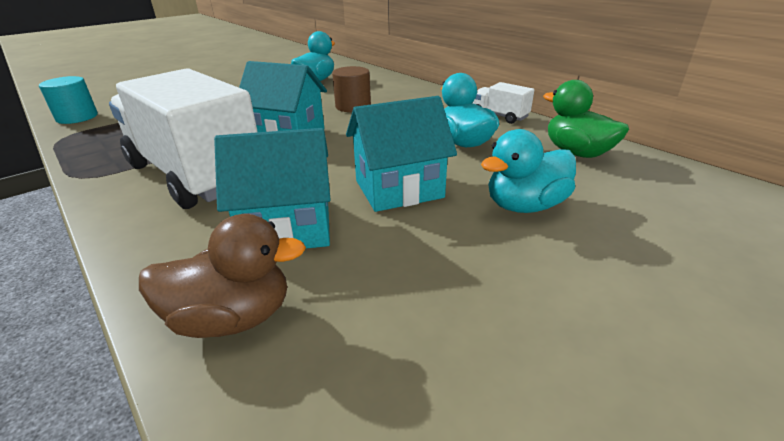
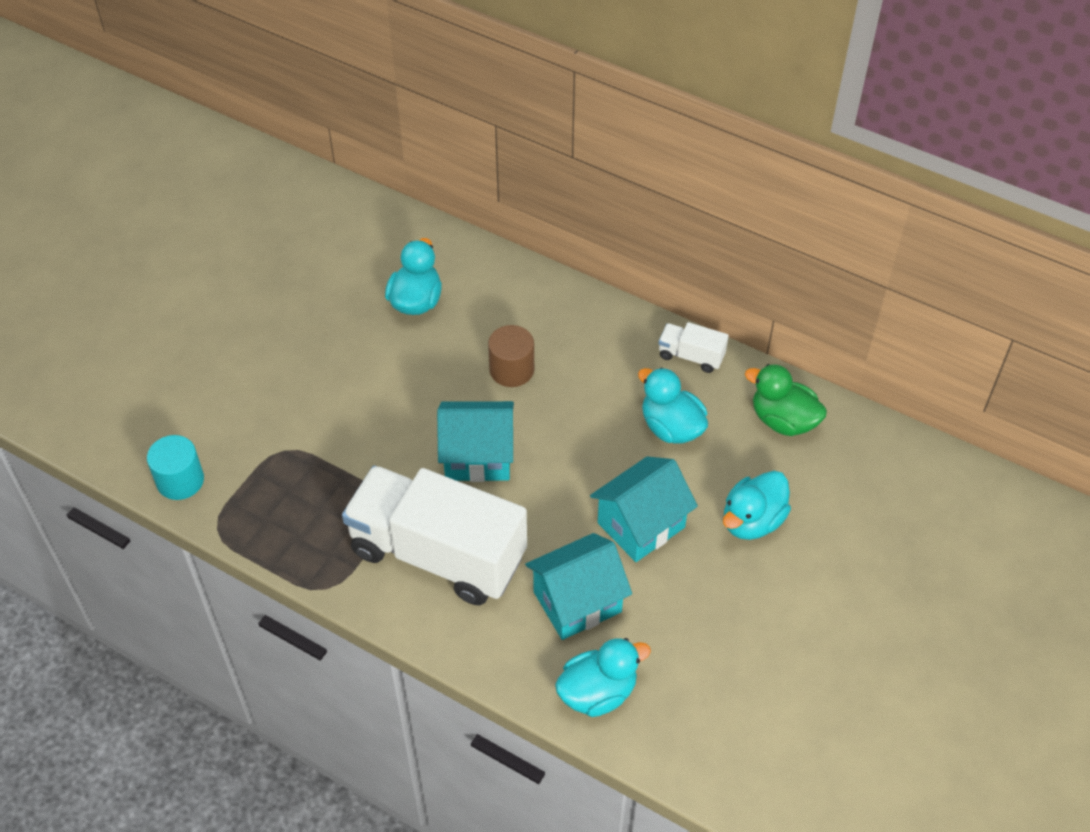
camera: 20 degrees left, 20 degrees up
(232, 318) = (598, 692): brown duck -> turquoise duck

